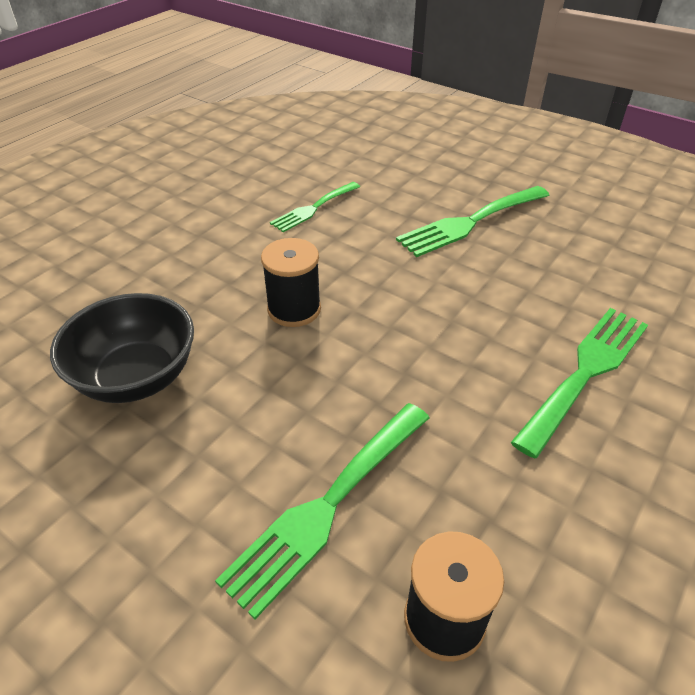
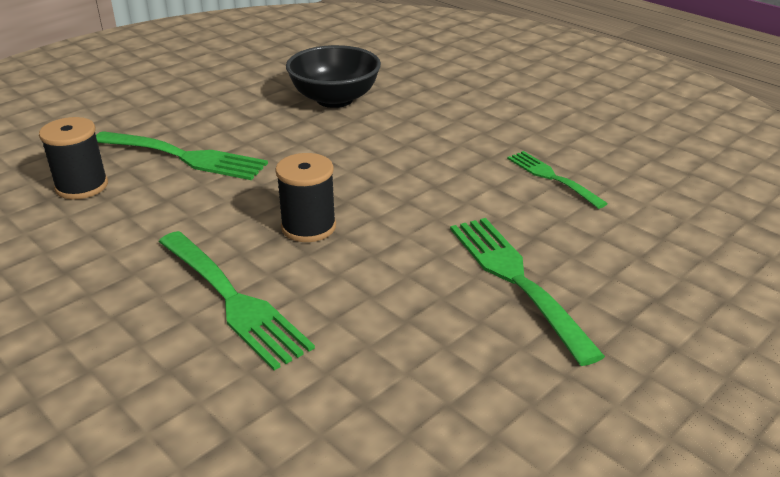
camera: 100 degrees right, 10 degrees down
(294, 309) = (386, 157): black spool -> black spool (308, 227)
(327, 506) = (185, 157): green fork -> green fork turned 150 degrees clockwise

